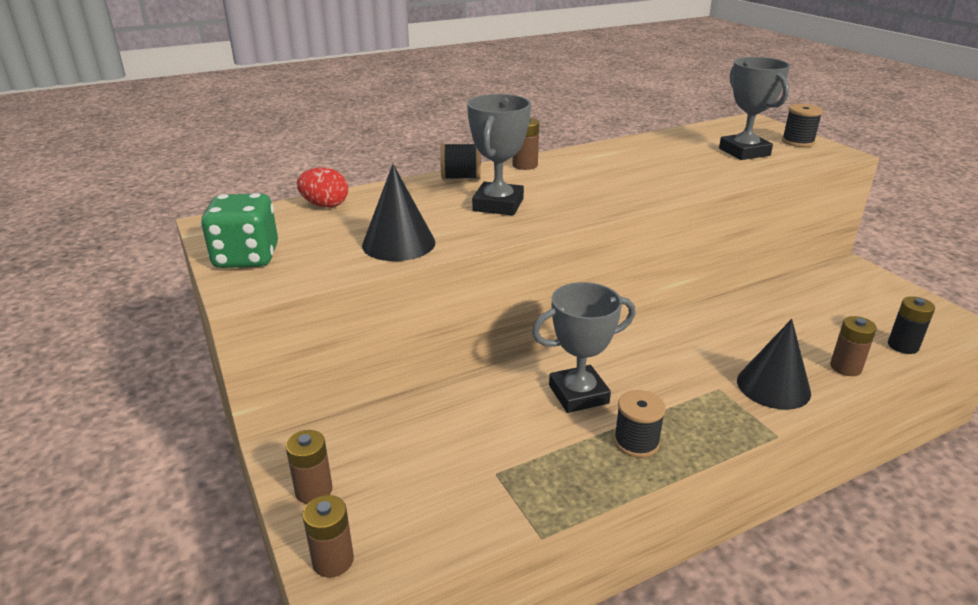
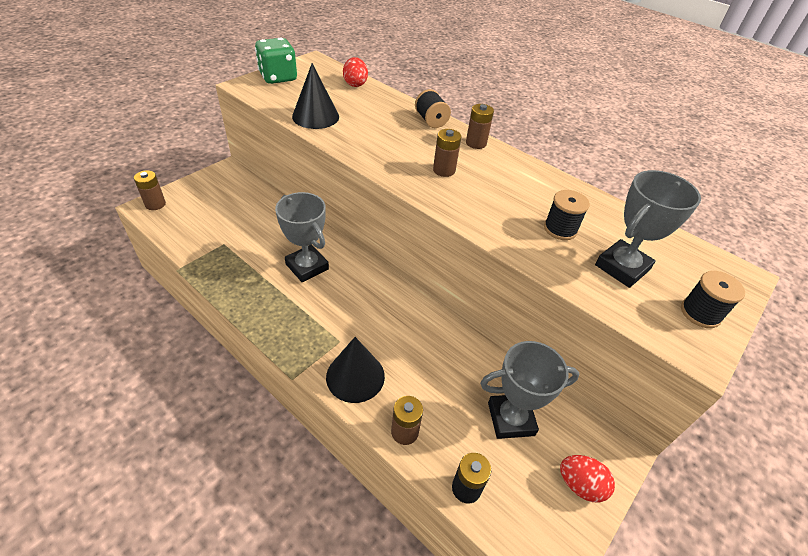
camera: 65 degrees right, 15 degrees up
(314, 490) = (200, 186): brown battery -> brown battery (444, 170)
(498, 205) = (394, 142): grey trophy -> grey trophy (511, 419)
(636, 442) = (265, 300): black spool -> black spool (560, 229)
(886, 290) = (580, 485): none -> red egg

